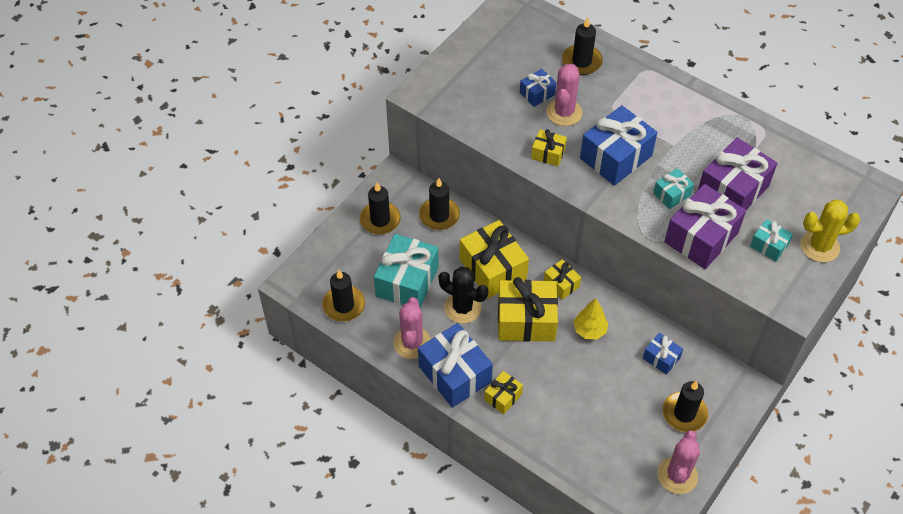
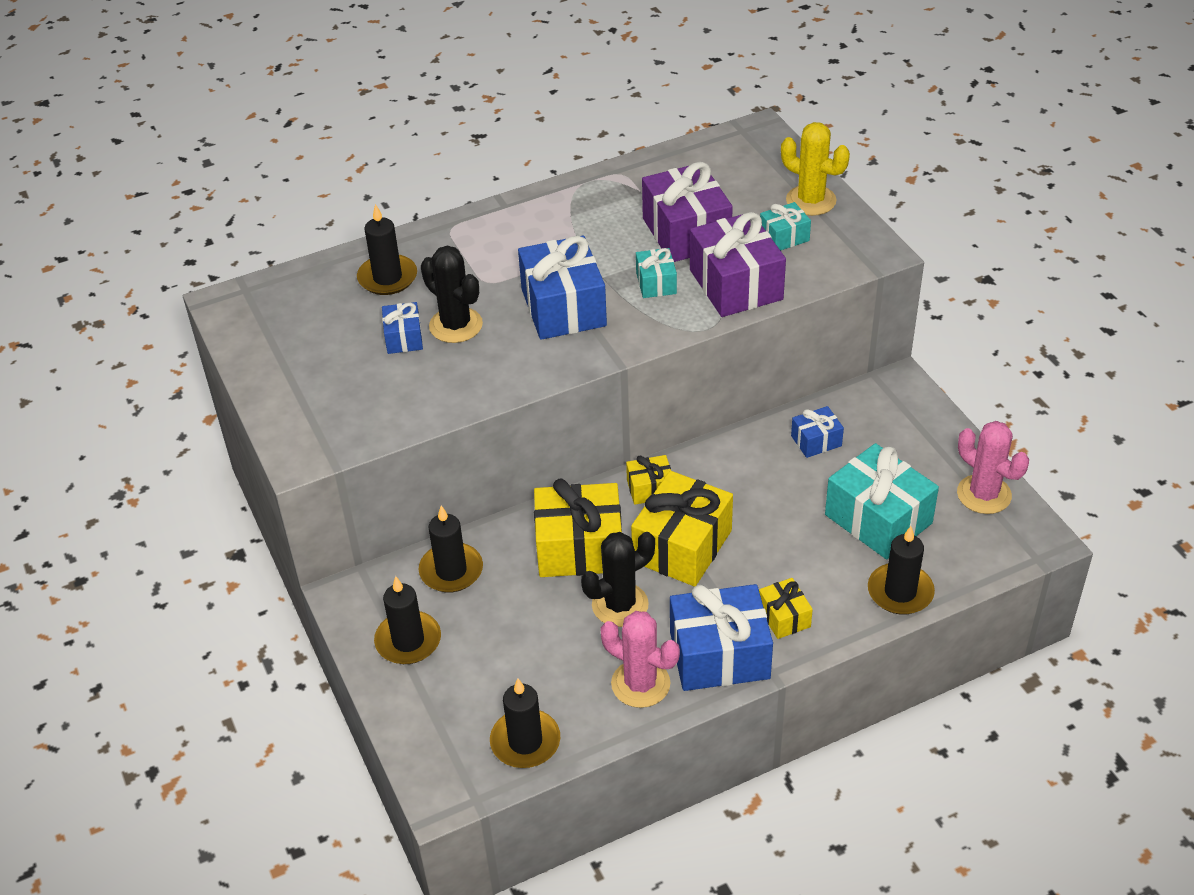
camera: 60 degrees left, 10 degrees down
(407, 281) = (536, 650): turquoise gift -> turquoise gift (878, 519)
(548, 154) = (510, 365): yellow gift -> none
(564, 112) = (456, 325): pink cactus -> black cactus
(589, 330) = (736, 490): yellow tree -> none
(684, 413) = (903, 453): black candle -> black candle (900, 592)
(819, 246) = (811, 200): yellow cactus -> yellow cactus turned 75 degrees counterclockwise

